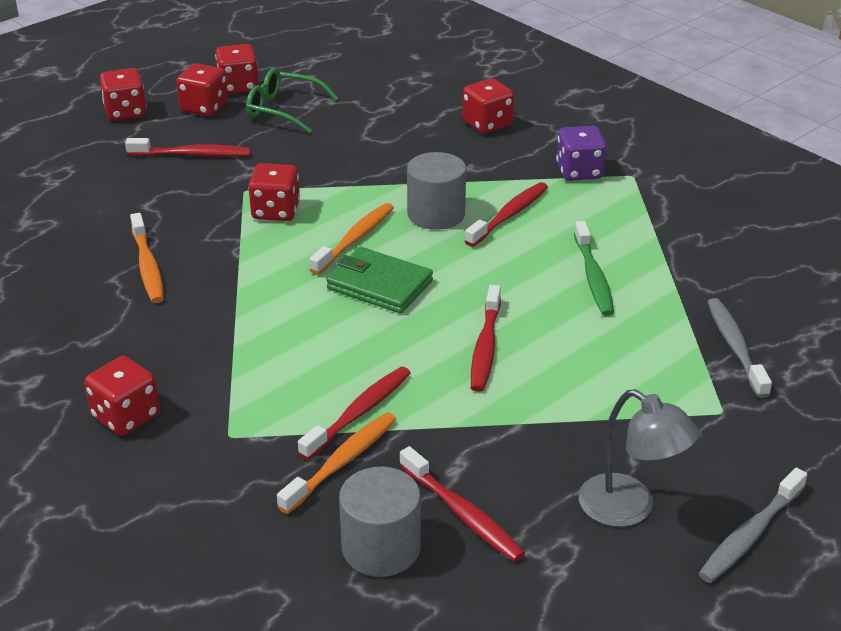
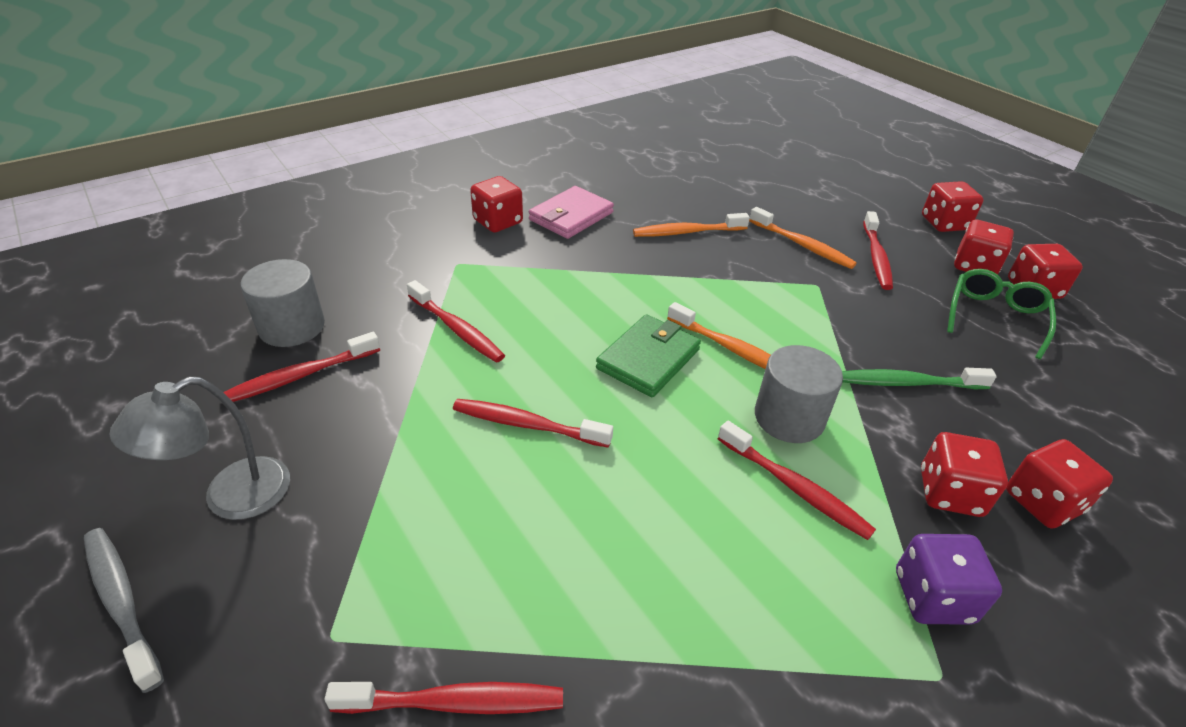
camera: 95 degrees right, 5 degrees up
(111, 355) = (571, 216): none -> pink wallet
(276, 211) = (780, 301): red dice -> red dice (950, 493)
(342, 462) = (399, 315): orange toothbrush -> orange toothbrush (802, 245)
(593, 277) = (649, 554): green toothbrush -> green toothbrush (908, 383)
(735, 347) = (454, 702): grey toothbrush -> red toothbrush

